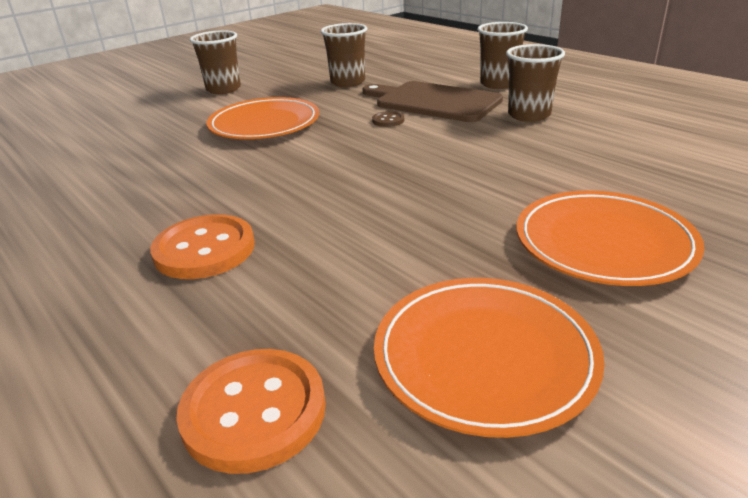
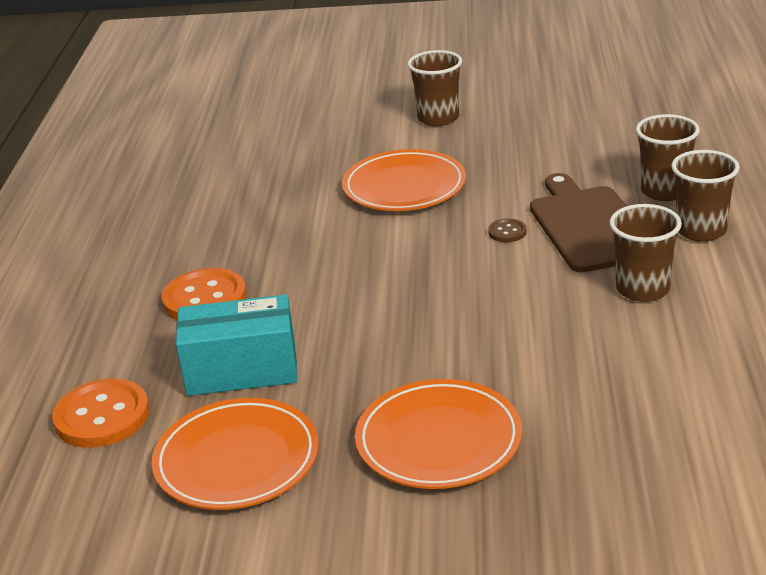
camera: 45 degrees right, 0 degrees up
(344, 283) = (242, 370): none -> turquoise box
(348, 82) = (559, 158): brown cup -> brown cup (664, 191)

